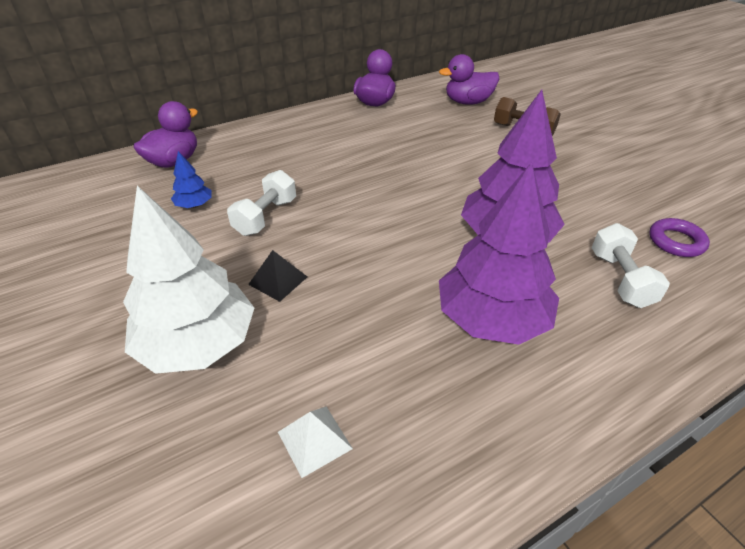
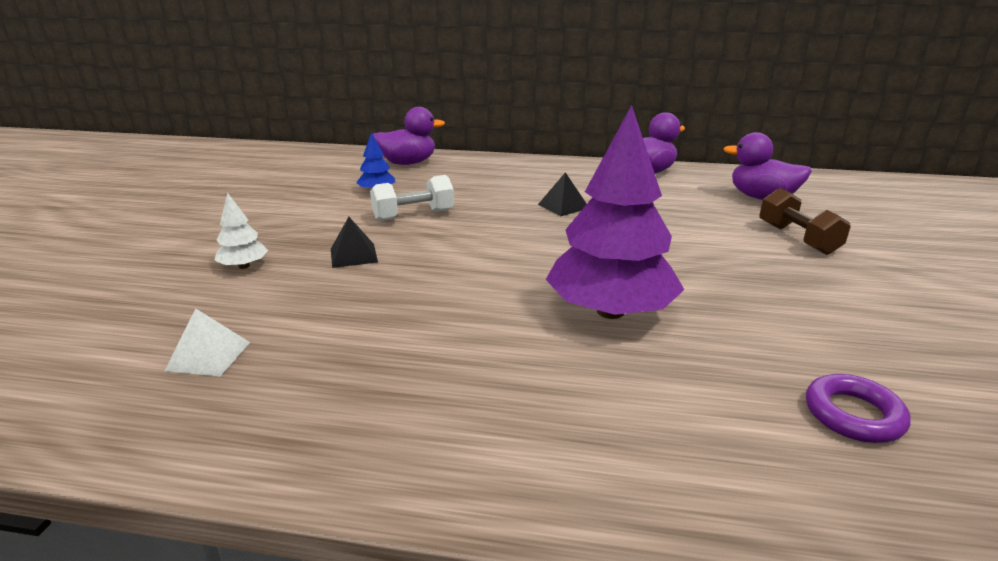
camera: 40 degrees right, 15 degrees down
(198, 343) = (244, 266): white tree -> white tree, size x0.44
(363, 159) = (563, 206): none -> black pyramid
(492, 319) = (478, 362): purple tree -> none
(620, 279) = (692, 406): white dumbbell -> none

